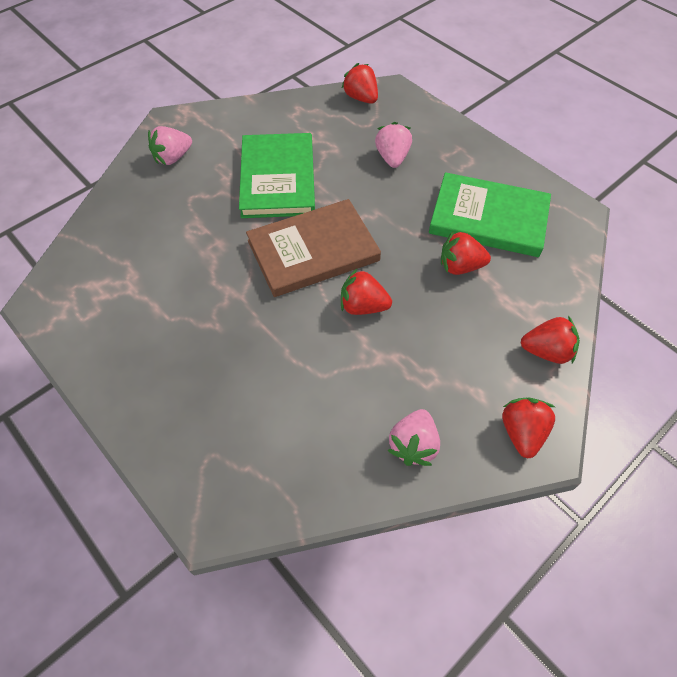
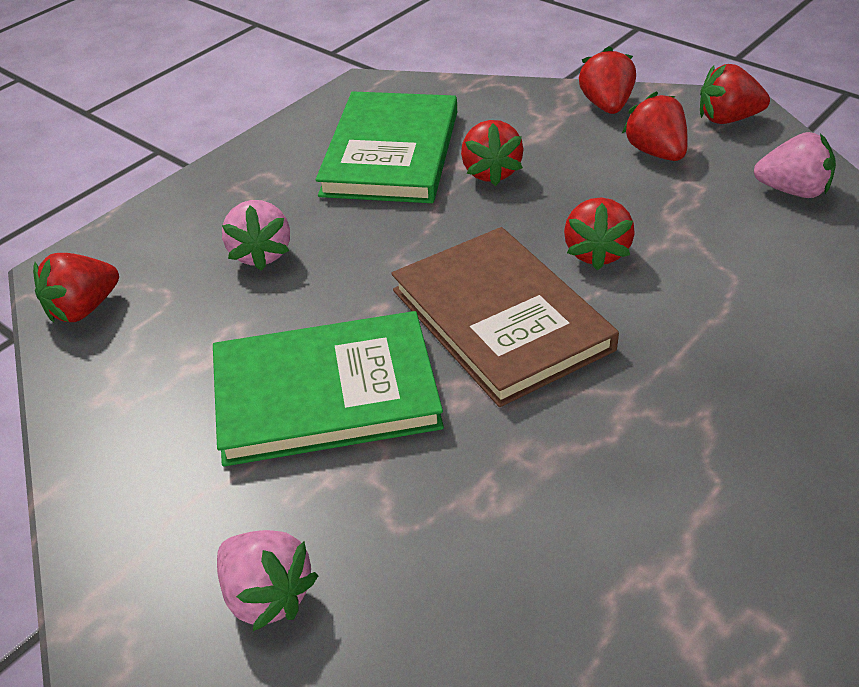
camera: 95 degrees left, 15 degrees down
(392, 158) = (261, 254): pink strawberry -> pink strawberry turned 90 degrees counterclockwise
(475, 368) = (656, 152): none -> red strawberry

